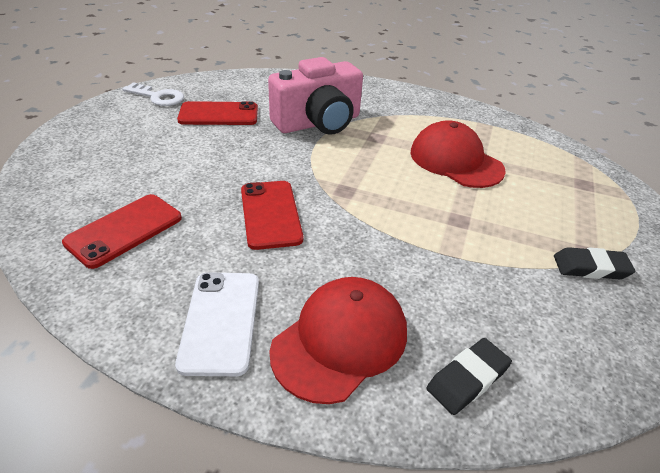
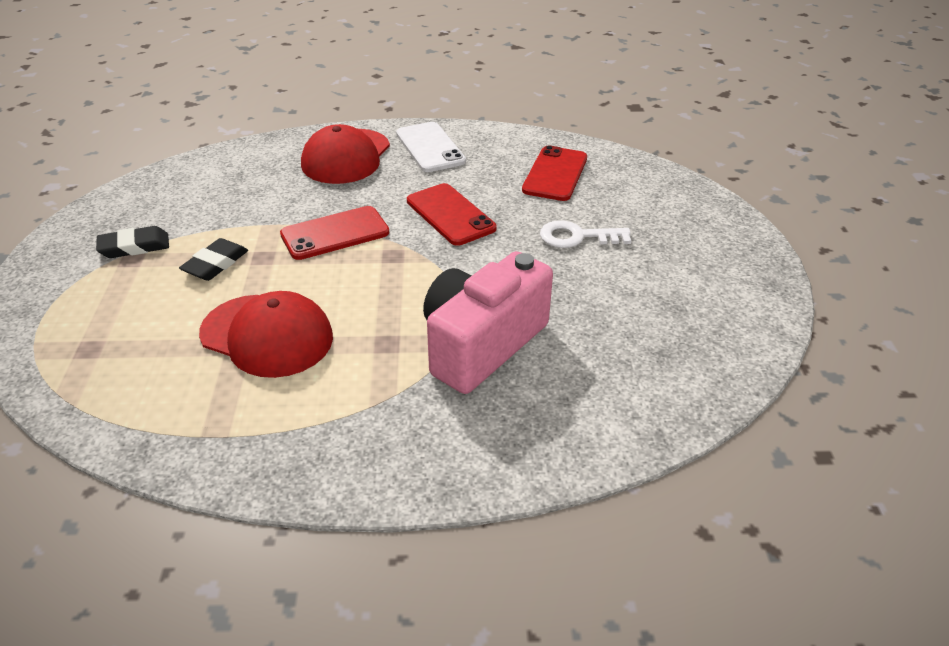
camera: 160 degrees right, 0 degrees up
(158, 97) = (736, 319): white key -> white key (577, 237)
(219, 114) = (623, 315): red phone -> red phone (335, 234)
(467, 379) = (257, 159): black eraser -> black eraser (215, 264)

